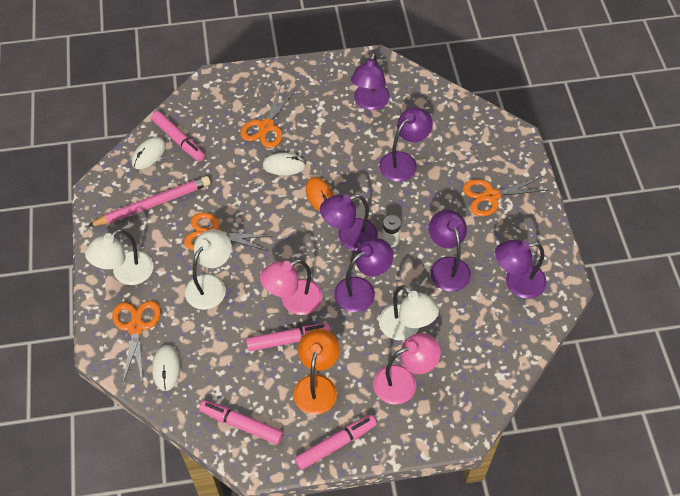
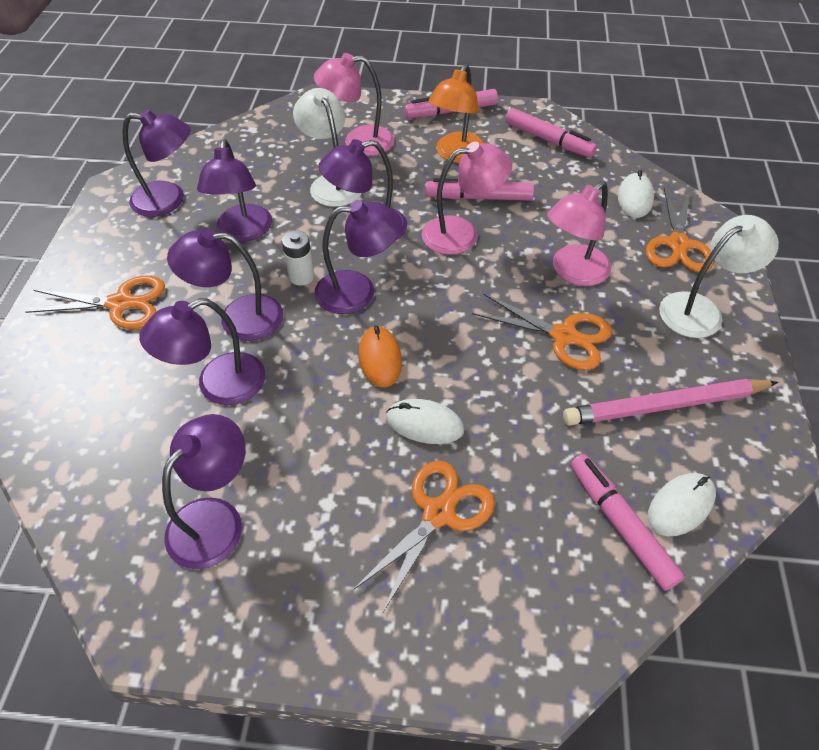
camera: 165 degrees left, 5 degrees down
(211, 285) = (573, 272): white lamp -> pink lamp
(414, 202) = (238, 318): none -> purple lamp

